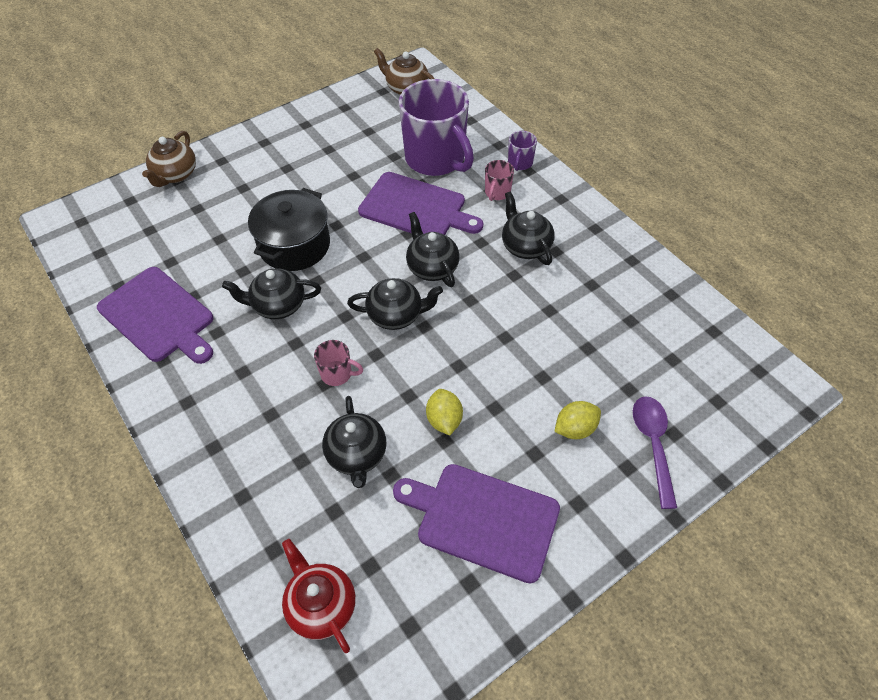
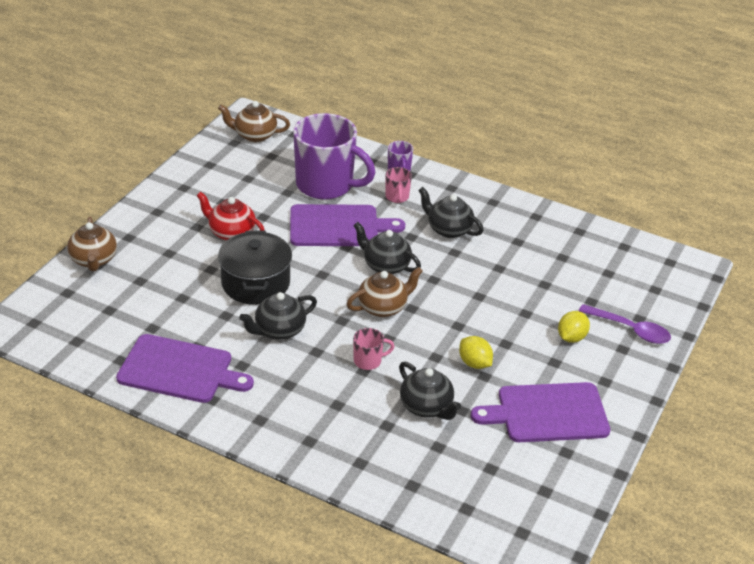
camera: 30 degrees left, 15 degrees down
(321, 605) = (474, 503): red teapot -> red teapot (231, 233)
(396, 315) = (383, 307): black teapot -> brown teapot
(653, 445) = (630, 330): purple spoon -> purple spoon turned 150 degrees clockwise

